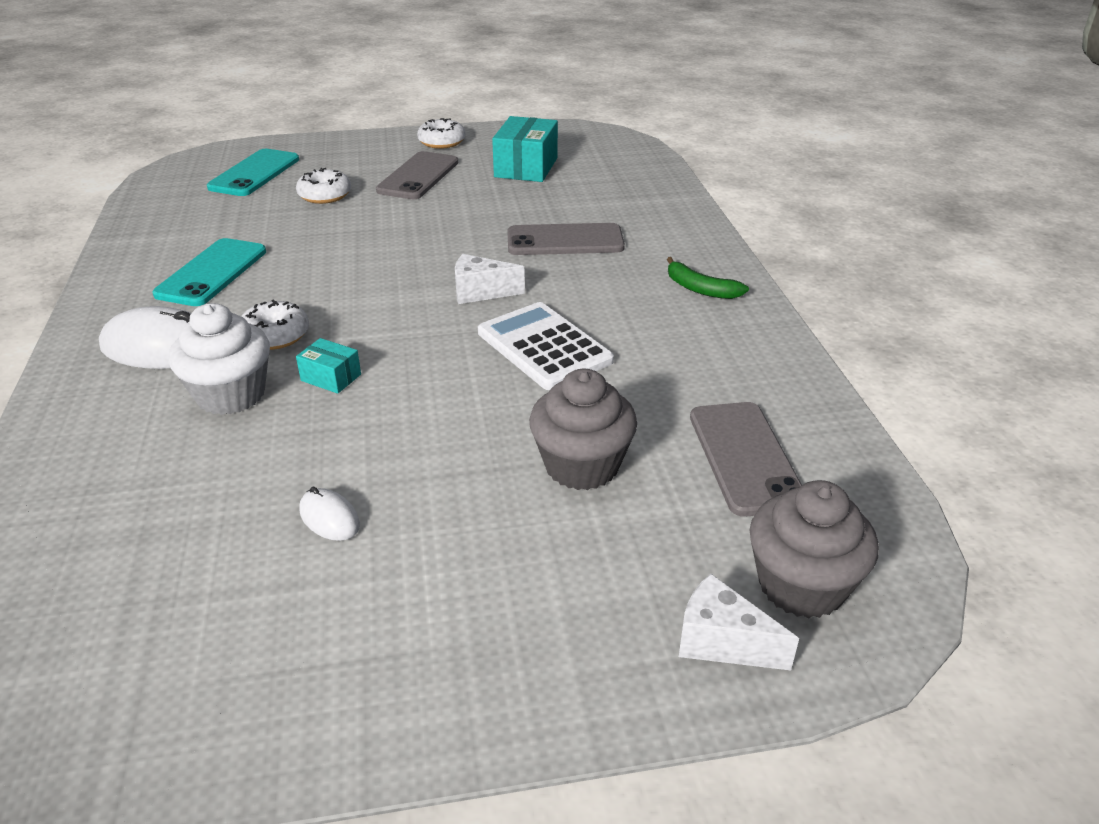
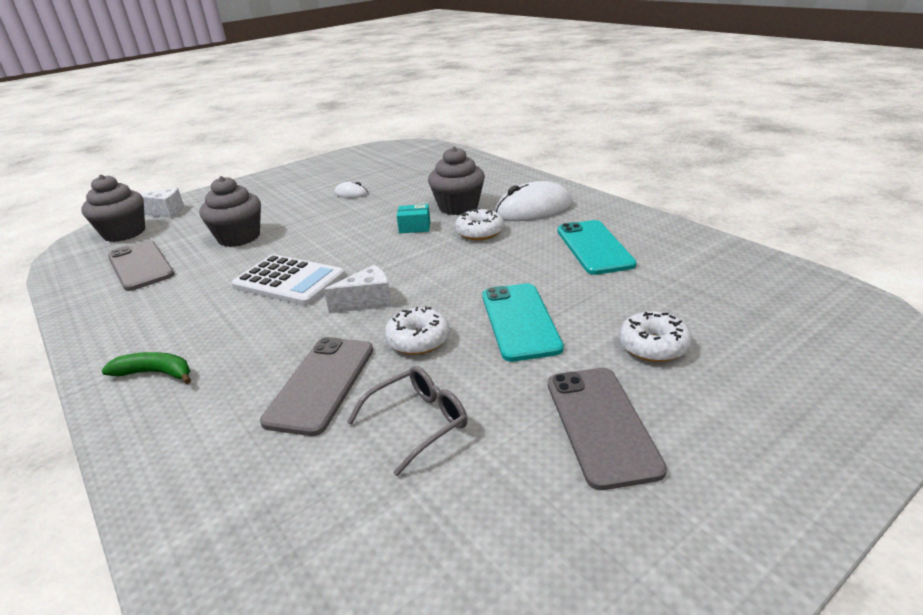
camera: 155 degrees right, 5 degrees down
(231, 394) = (458, 207): white cupcake -> grey cupcake
(254, 173) = (789, 346): turquoise phone -> turquoise phone (520, 321)
(442, 142) = (691, 541): white donut -> white donut (418, 340)
(516, 204) = (418, 422): none -> grey glasses
(526, 167) = (471, 522): turquoise box -> none
(565, 241) = (321, 384): grey phone -> grey phone turned 45 degrees counterclockwise

